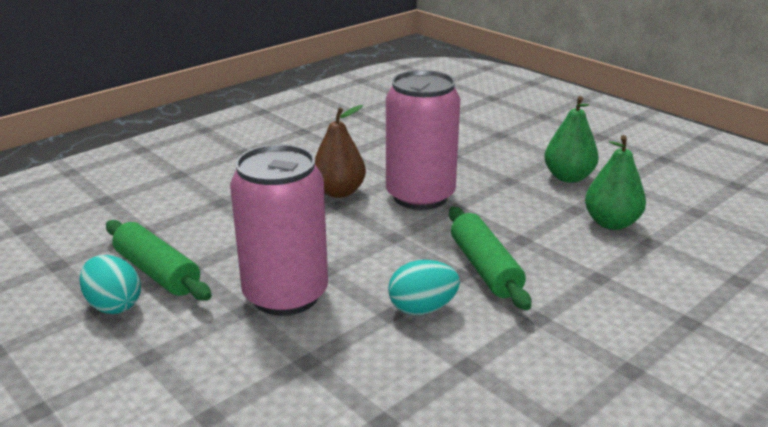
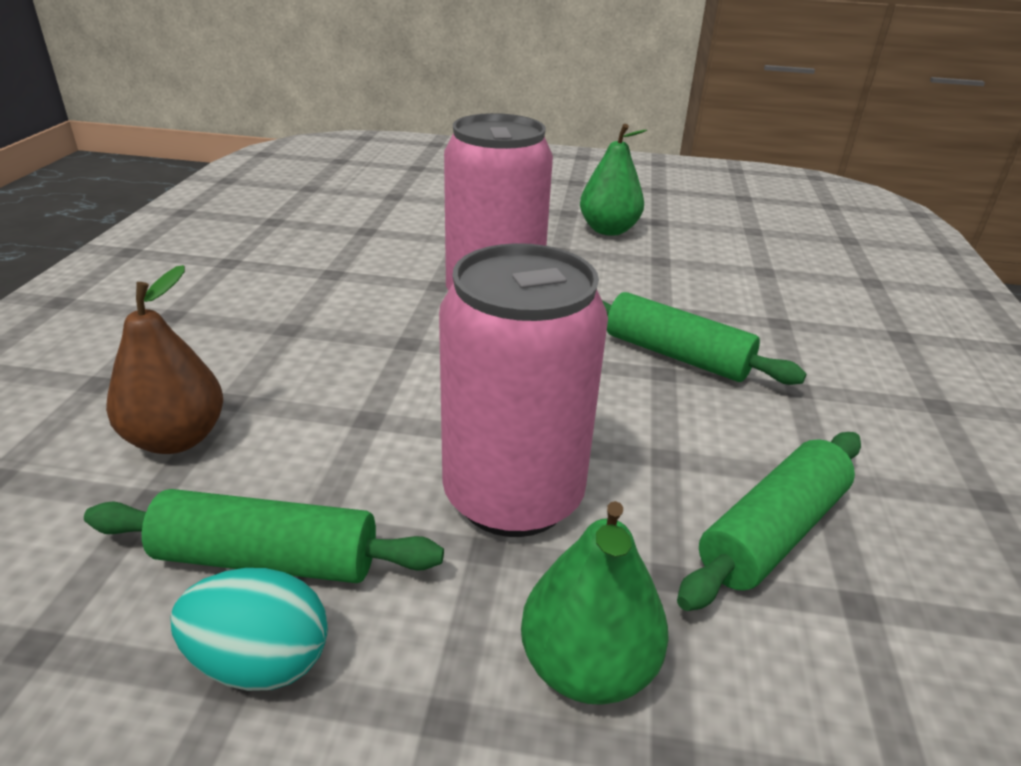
camera: 40 degrees left, 5 degrees up
(339, 192) = (389, 326): brown pear -> brown pear (176, 438)
(390, 372) = (772, 532): none -> green rolling pin
(422, 309) = (688, 433): turquoise egg -> none
(611, 223) = (709, 264): green pear -> green pear (587, 667)

